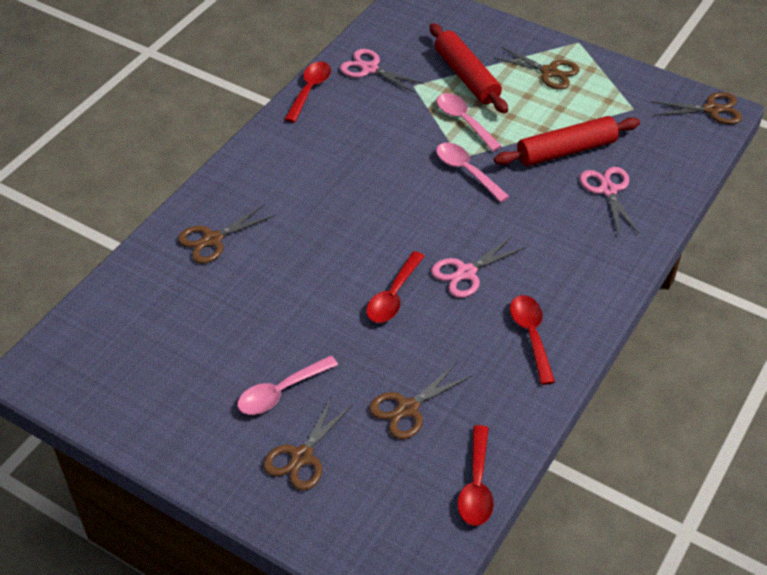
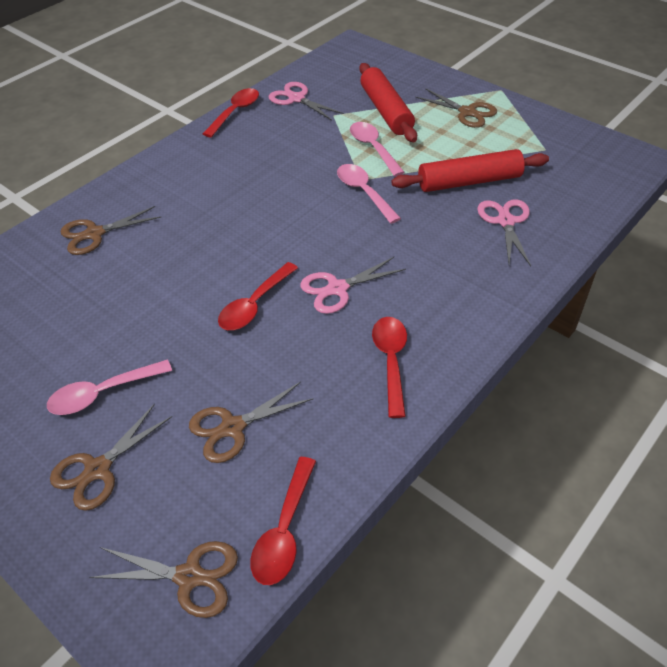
camera: 10 degrees right, 0 degrees up
(711, 109) = (626, 156): brown scissors -> brown scissors (189, 576)

